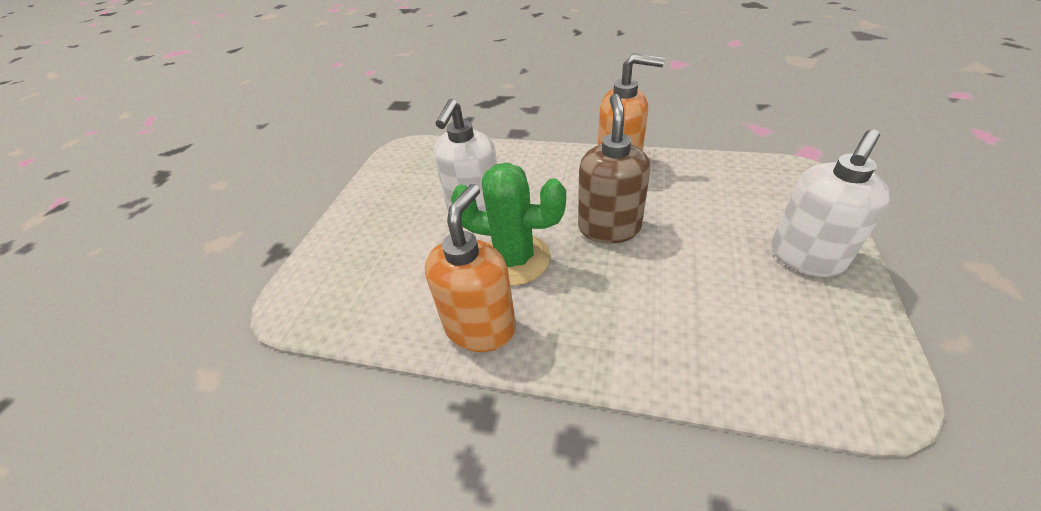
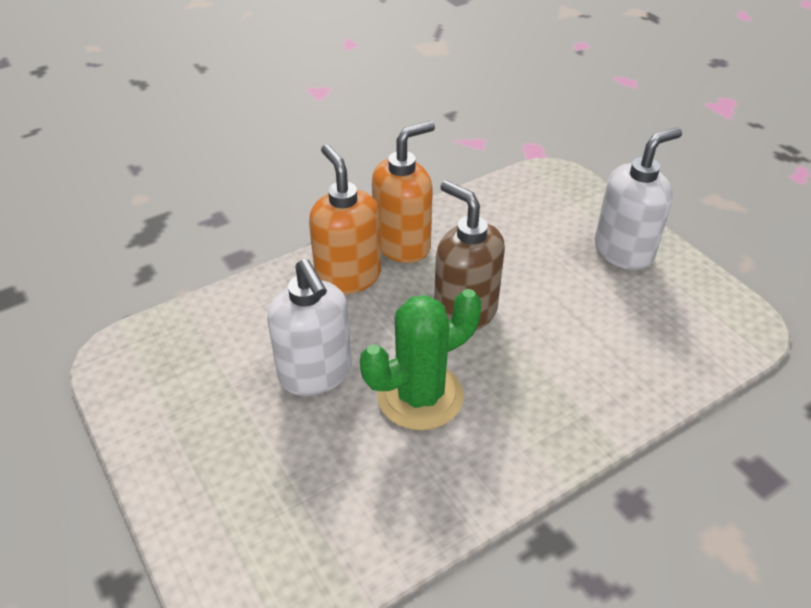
camera: 50 degrees left, 0 degrees up
(480, 327) = (470, 476): orange soap dispenser -> orange soap dispenser (348, 276)
(805, 257) = (623, 251): white soap dispenser -> white soap dispenser turned 120 degrees counterclockwise

